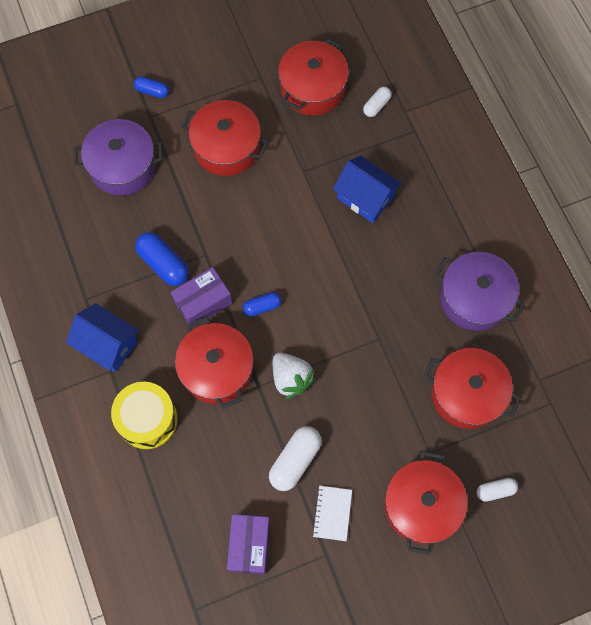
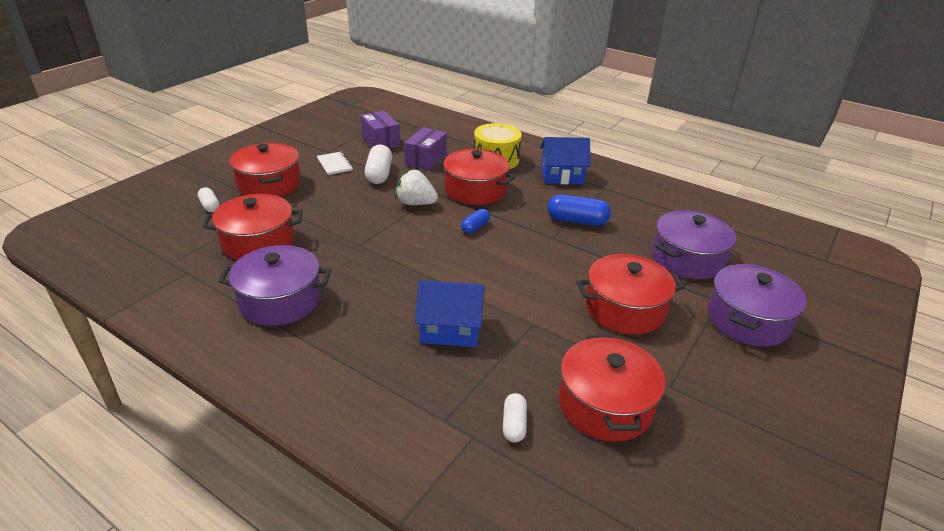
camera: 145 degrees right, 35 degrees down
(152, 91) = (747, 320): blue capsule -> purple pot
(203, 303) = (522, 214): purple box -> purple box (426, 160)
(495, 490) = (210, 206): white capsule -> white capsule turned 75 degrees counterclockwise

